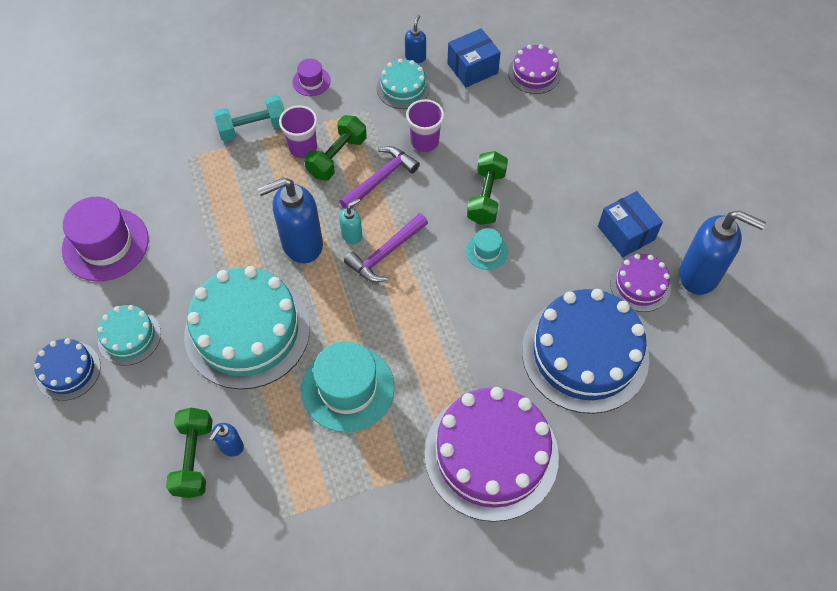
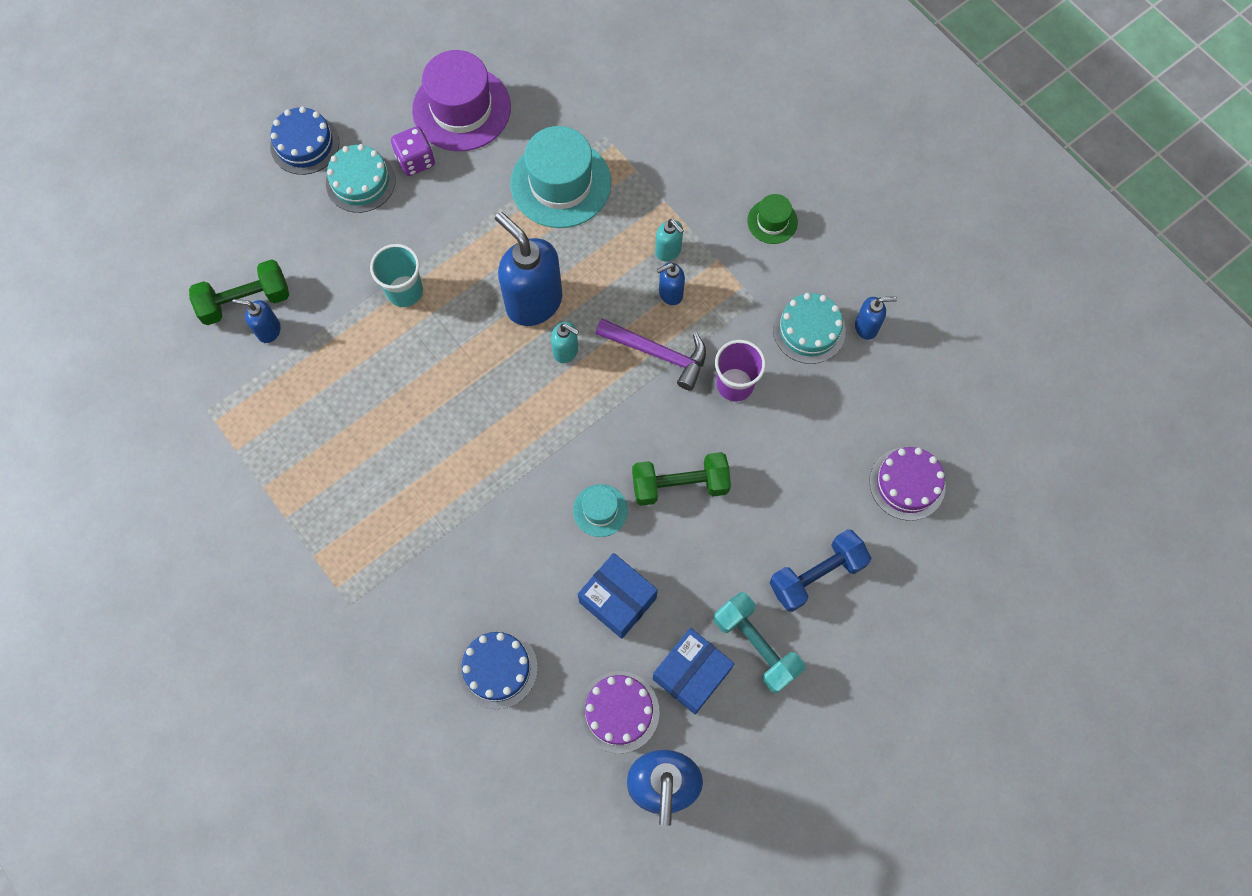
camera: 70 degrees right, 10 degrees up
(133, 290) = (416, 160): none -> purple dice
(247, 331) = (405, 291): turquoise cake -> turquoise cup
(253, 128) = (674, 186): turquoise dumbbell -> turquoise dumbbell (756, 645)
(303, 148) = (668, 251): purple cup -> turquoise soap dispenser
(311, 81) = (772, 221): purple hat -> green hat
(337, 157) = (670, 293): green dumbbell -> blue soap dispenser
(348, 388) = (369, 419): turquoise hat -> turquoise hat (560, 183)
(385, 253) = (554, 397): purple hammer -> none
(472, 68) = (880, 403): blue box -> blue box (617, 600)
(491, 454) = (336, 598): purple cake -> none
(579, 141) = (816, 575): none -> blue dumbbell
(585, 354) = (497, 668): blue cake -> blue cake, size x0.50

